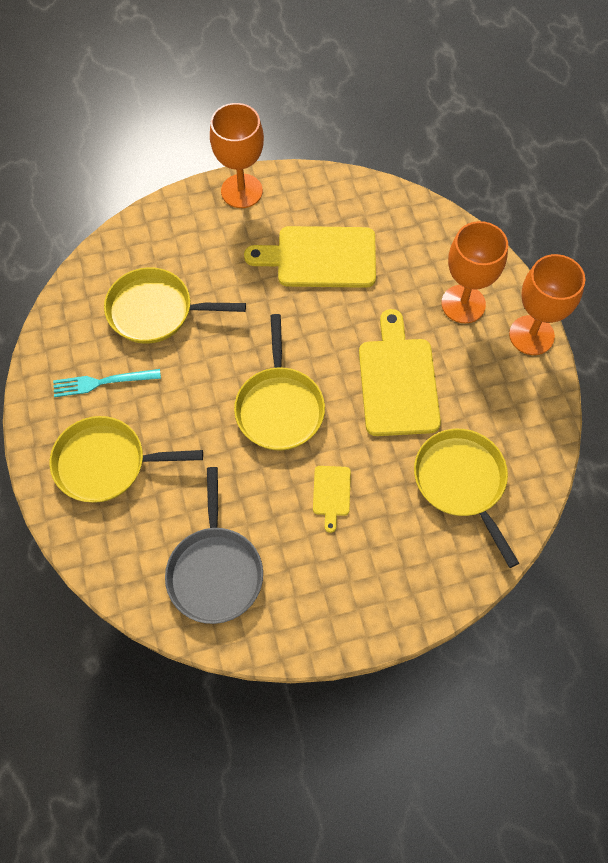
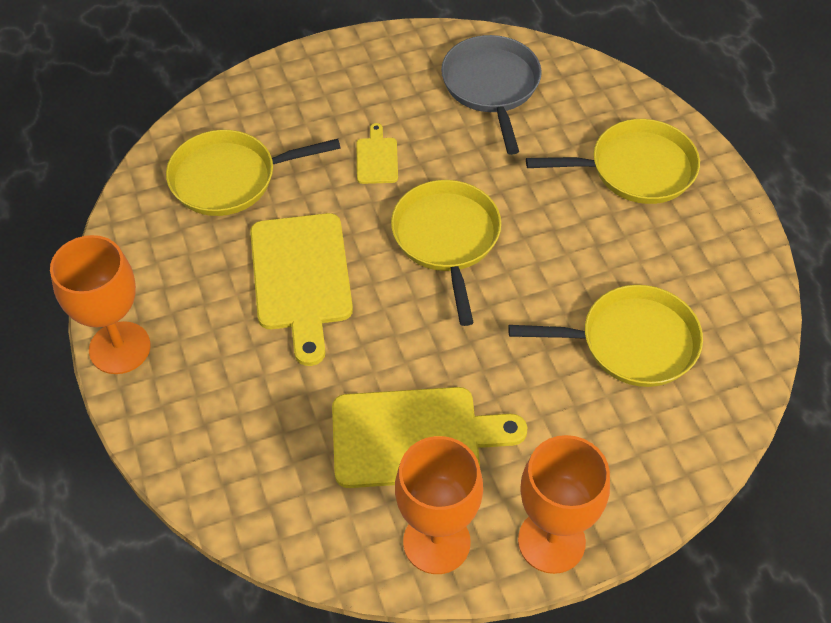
camera: 175 degrees right, 10 degrees down
(103, 382) = (670, 251): turquoise fork -> none
(461, 482) = (229, 178): yellow pan -> yellow pan turned 105 degrees clockwise
(463, 304) = (208, 383): orange goblet -> orange goblet (436, 542)

